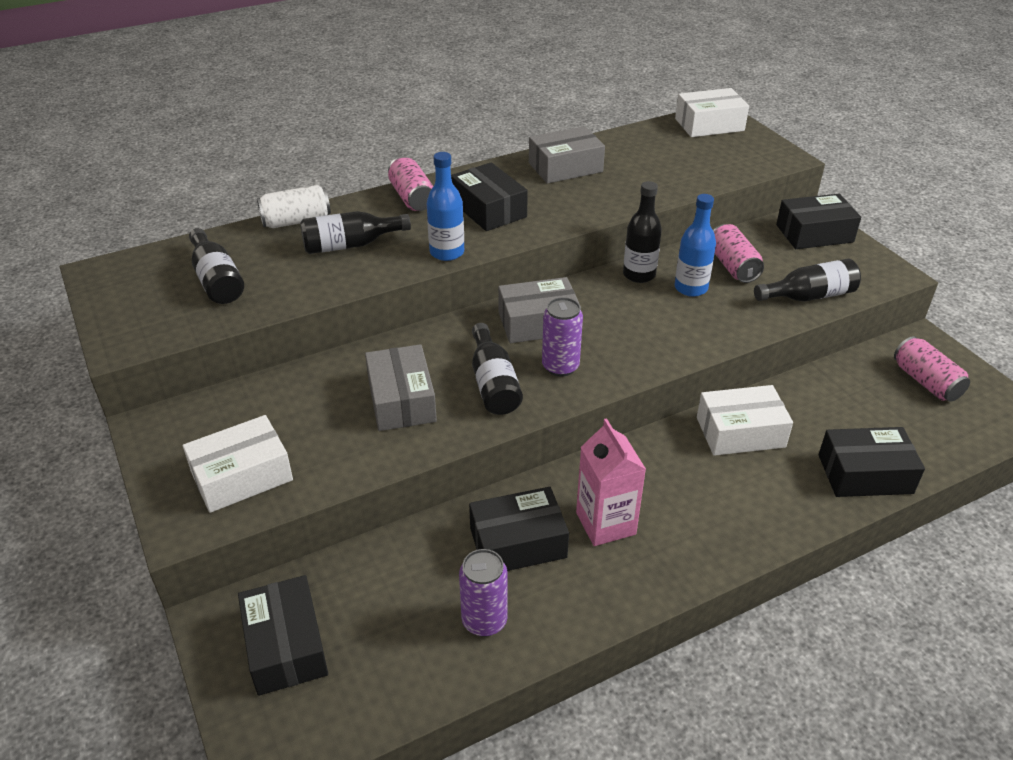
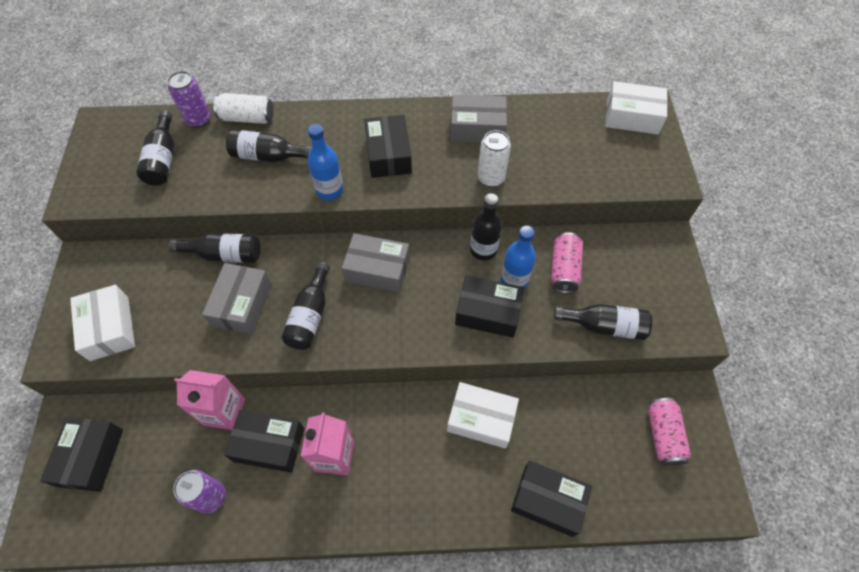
camera: 25 degrees right, 20 degrees up
(242, 476) = (109, 328): white box -> white box turned 75 degrees clockwise
(342, 364) = (224, 255): none -> black bottle
(412, 198) = (341, 121): pink can -> none
(436, 533) = (224, 411): none -> pink carton
(560, 366) = (366, 319): purple can -> purple can (199, 120)
(613, 199) = (491, 178): none -> white can
(814, 233) = (658, 259): black box -> black box (488, 312)

